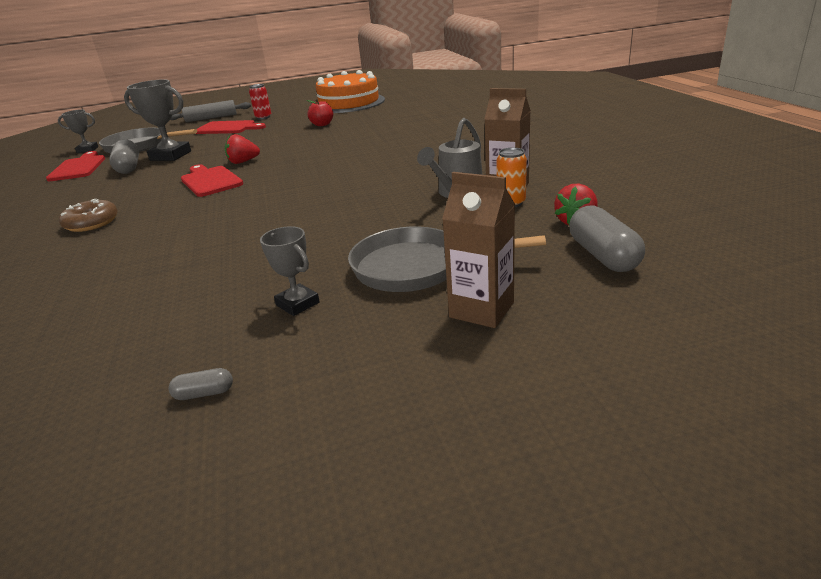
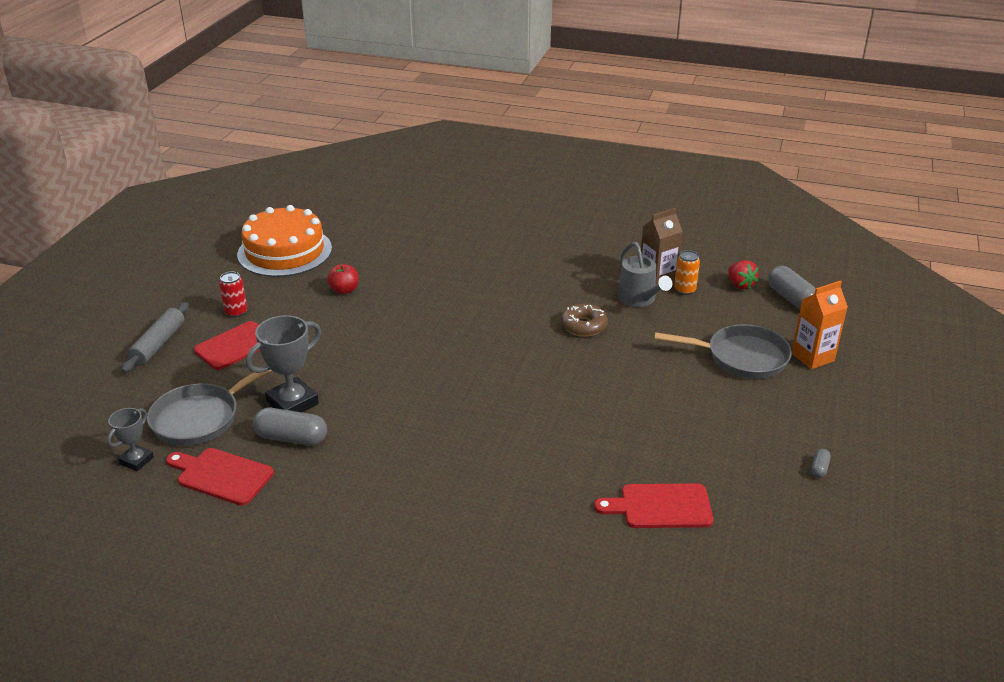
camera: 60 degrees left, 5 degrees up
(92, 223) = (461, 483): brown donut -> brown donut (583, 326)
(210, 181) = (433, 395): red cutting board -> red cutting board (661, 506)
(243, 162) = (401, 365): red strawberry -> none
(297, 304) = (745, 413): grey trophy -> none
(416, 267) = (741, 357): grey pan -> grey pan turned 120 degrees counterclockwise
(481, 310) = (812, 357): brown carton -> orange carton
(603, 256) = (791, 298): grey capsule -> grey capsule turned 45 degrees clockwise

